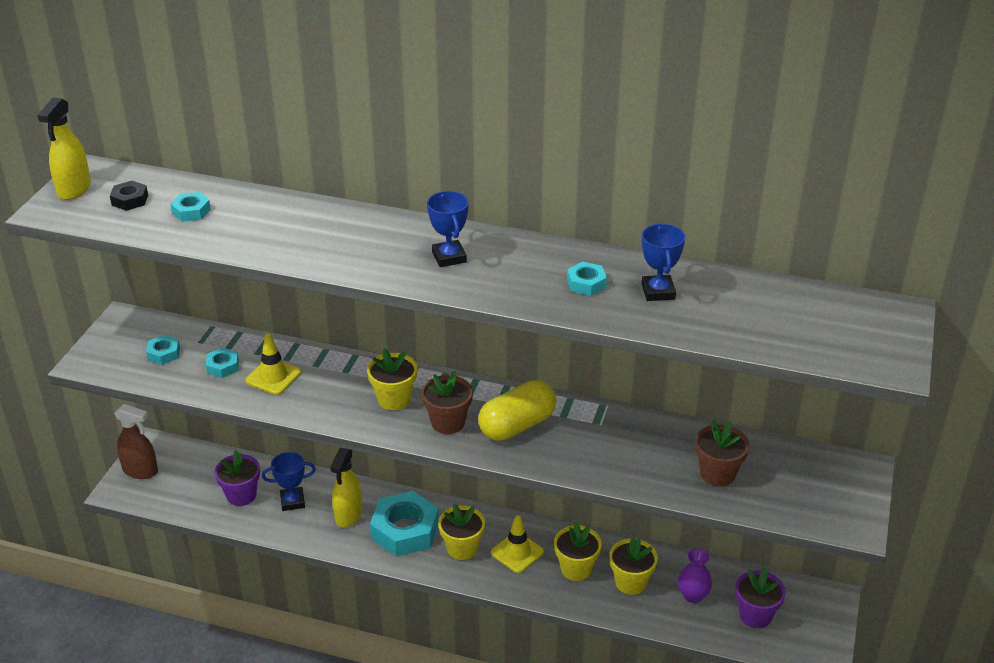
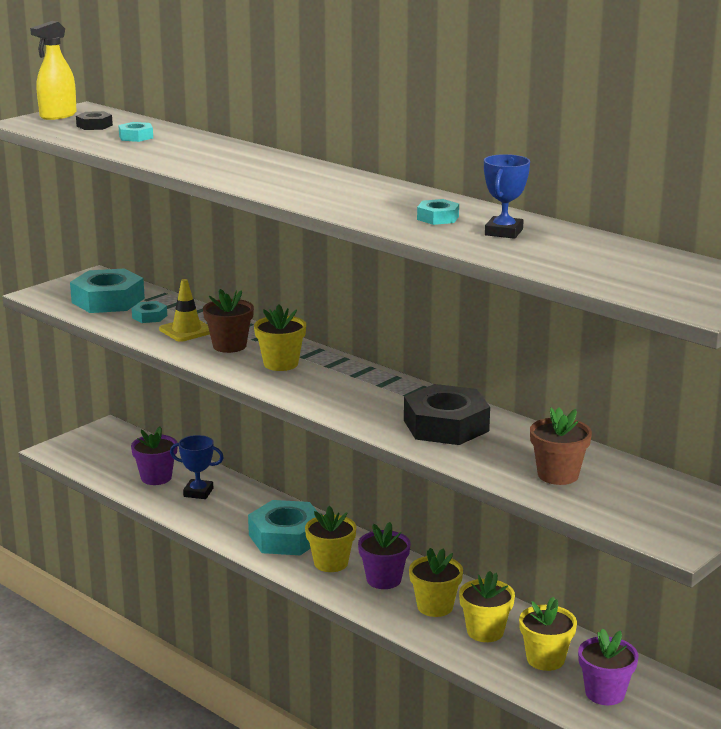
camera: 25 degrees right, 15 degrees down
(140, 471) = (83, 442): brown spray bottle -> none
(164, 353) = (108, 300): turquoise nut -> turquoise nut, size x2.12
(348, 515) = (242, 513): yellow spray bottle -> none
(448, 422) = (316, 387): brown flower pot -> brown flower pot (229, 346)
(449, 257) = (326, 187): blue trophy -> none
(517, 425) = (381, 402): yellow capsule -> none
(517, 552) = (384, 580): yellow traffic cone -> purple flower pot
(590, 439) = (446, 426): none -> black nut
(692, 595) = (545, 659): purple vase -> yellow flower pot

